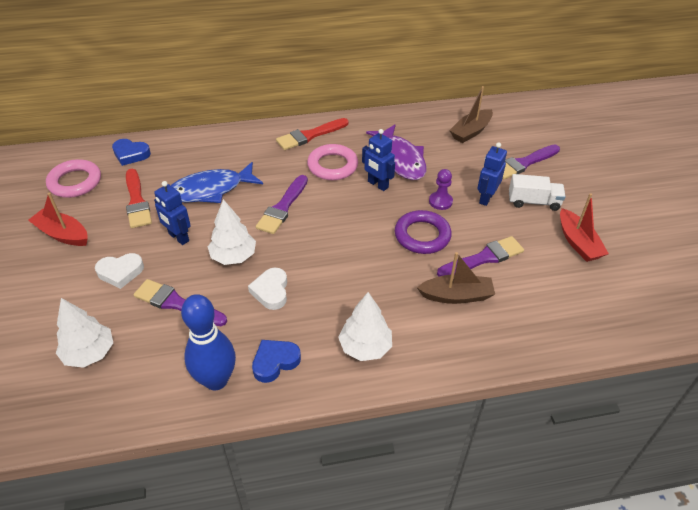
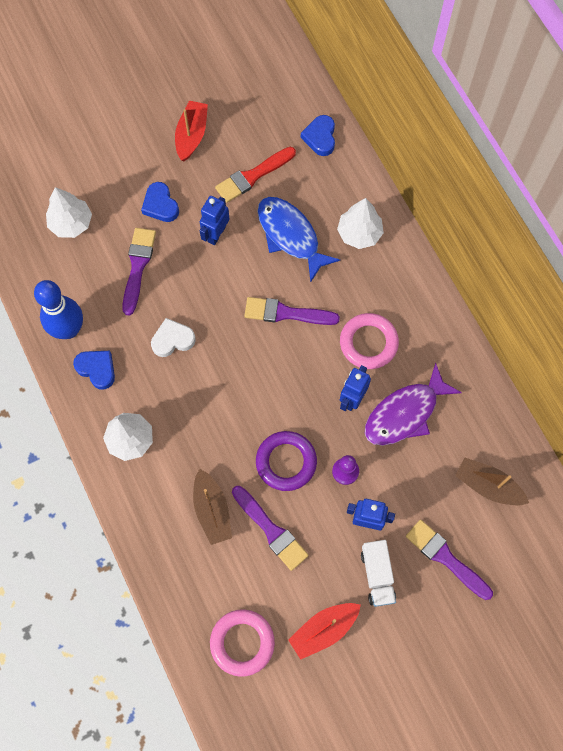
camera: 75 degrees right, 25 degrees up
(75, 182) = (262, 109): pink ring -> pink ring (242, 643)
(120, 272) = (160, 205): white heart -> blue heart
(233, 256) = (206, 292): white tree -> white tree (359, 233)
(310, 135) = (414, 303): red brush -> none

